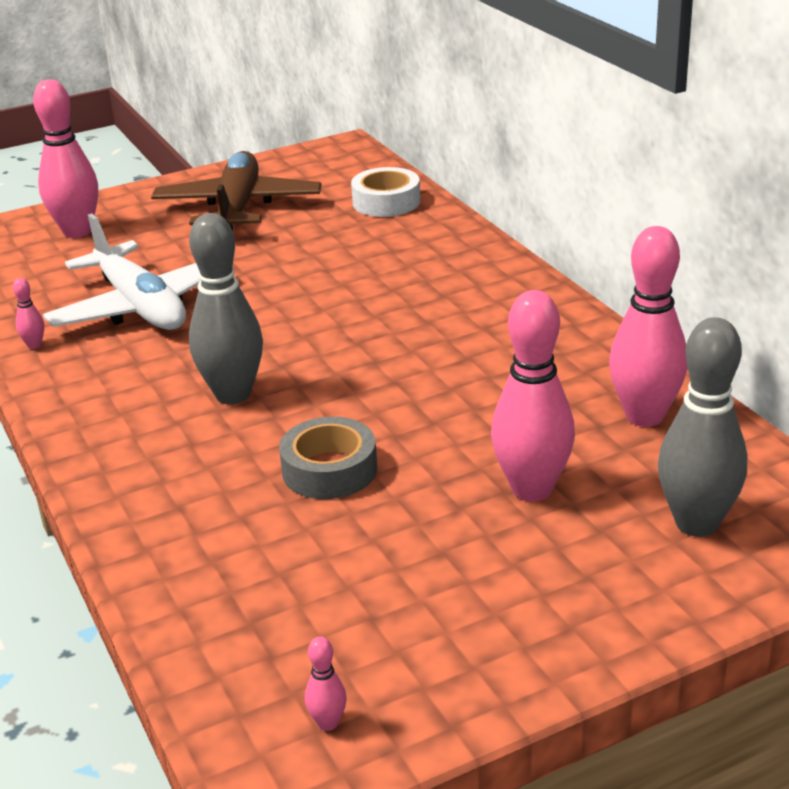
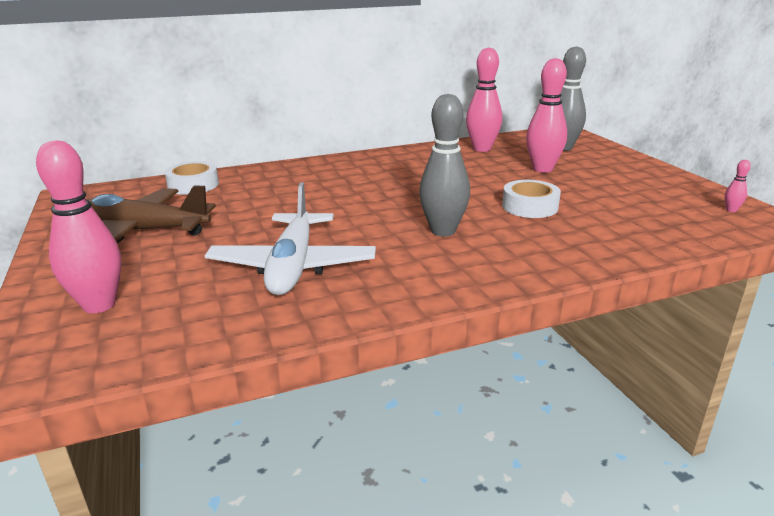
camera: 85 degrees left, 5 degrees down
(34, 345) = (336, 312): pink bowling pin -> none
(140, 306) = (293, 266): white plane -> white plane turned 120 degrees clockwise
(329, 470) = (530, 206): grey tape -> white tape

